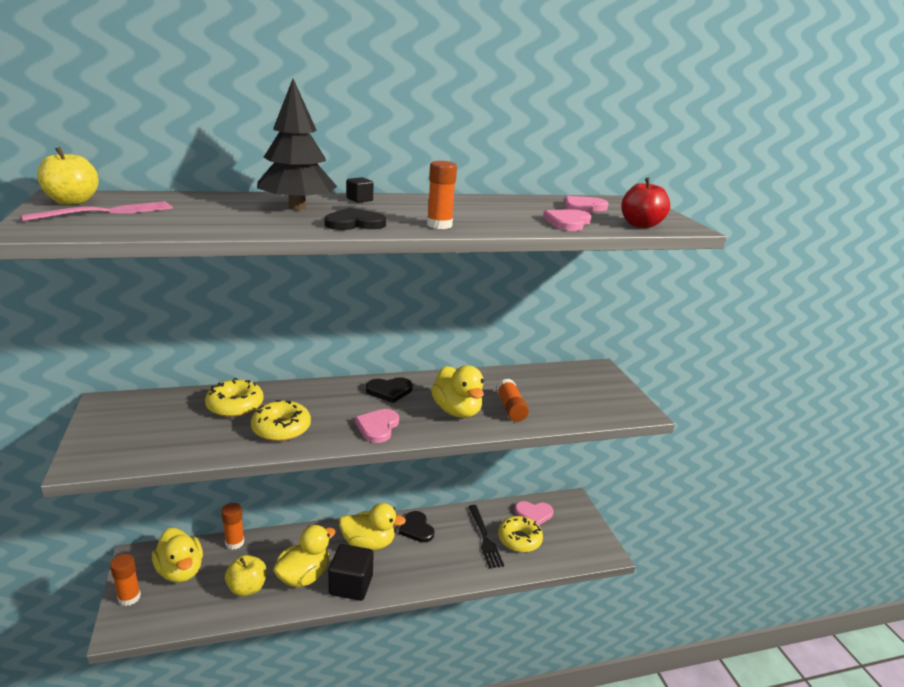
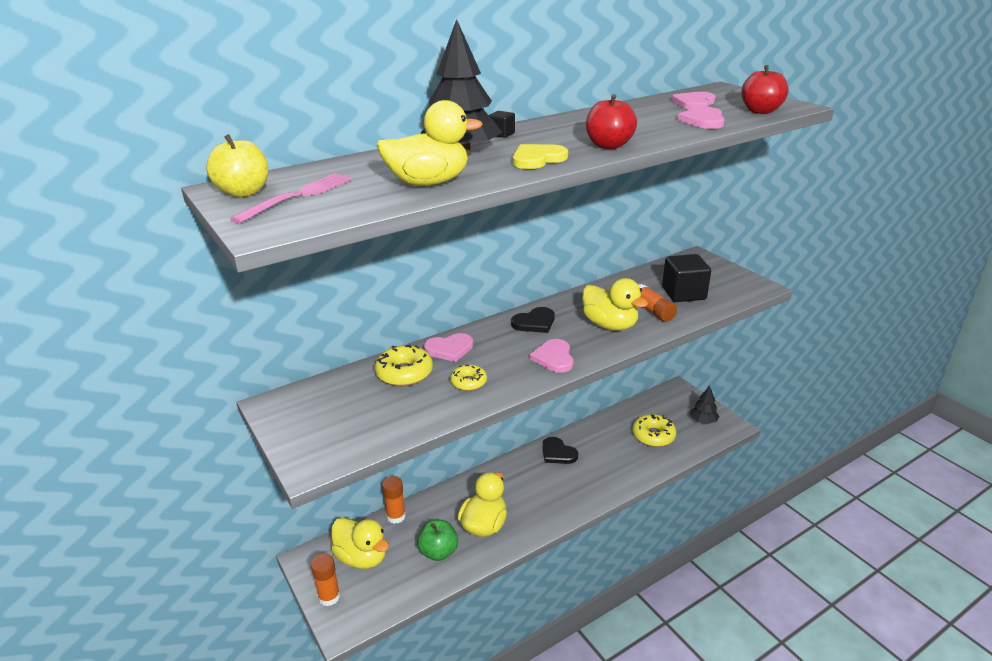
camera: 15 degrees left, 5 degrees up
(247, 588) = (438, 552): yellow apple -> green apple
(281, 428) = (468, 382): yellow donut -> yellow donut, size x0.62
(351, 585) = (532, 519): black cube -> black cube (683, 293)
(354, 223) = (537, 159): black heart -> yellow heart
(368, 544) = (523, 479): yellow duck -> yellow duck (428, 183)
(439, 225) = (609, 145): orange glue stick -> red apple
(485, 538) = (623, 444): black fork -> none
(533, 514) = (651, 410): pink heart -> pink heart (449, 349)
(579, 539) = (703, 421): none -> black tree

